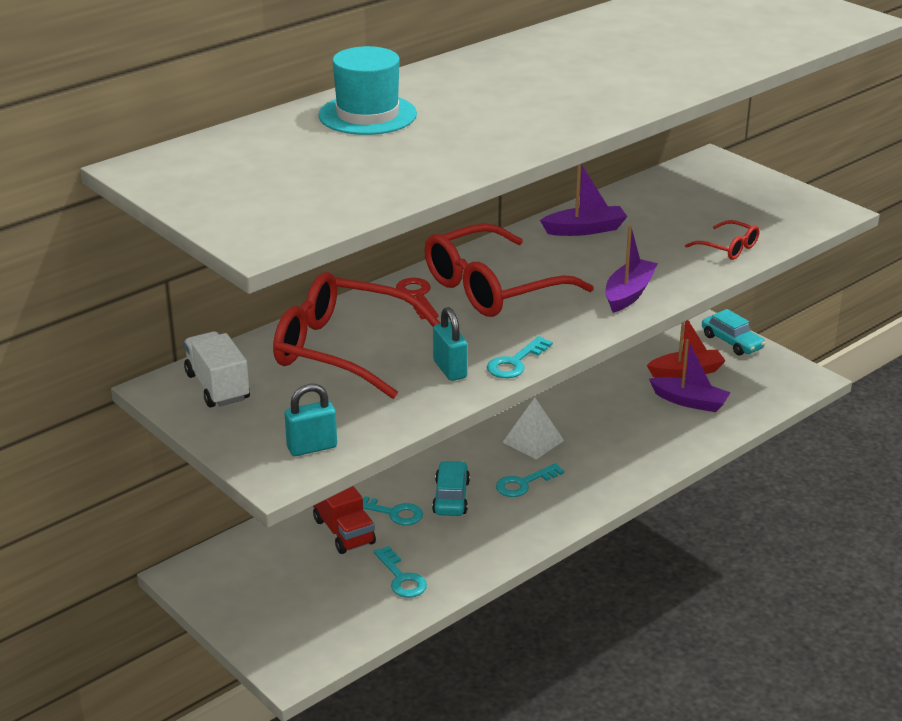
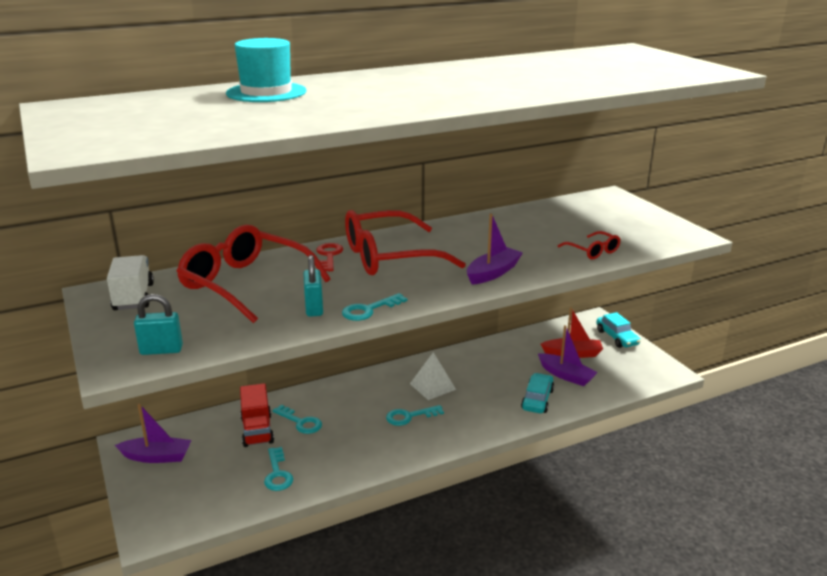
camera: 15 degrees right, 5 degrees down
(451, 497) = (350, 418): turquoise car -> turquoise car (537, 399)
(585, 229) = (486, 227): purple boat -> purple boat (157, 457)

